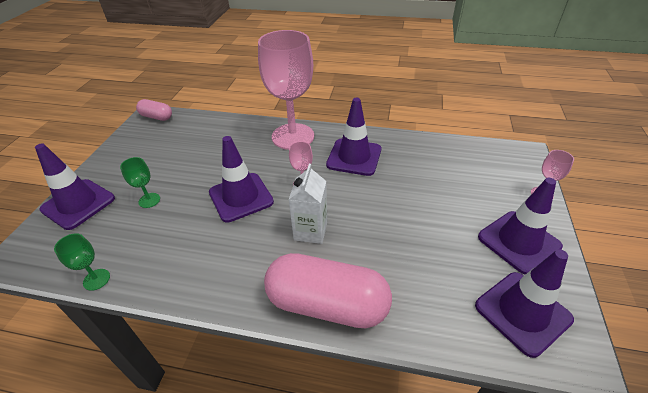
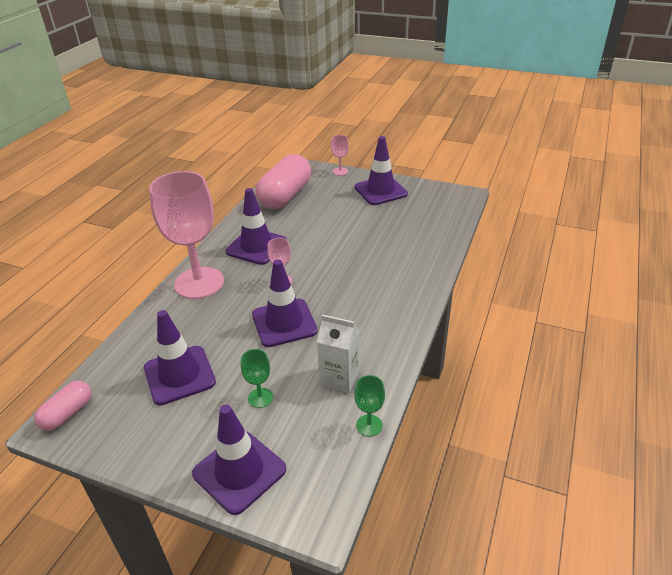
camera: 80 degrees left, 5 degrees down
(310, 231) = (344, 280): white carton -> white carton (339, 378)
(327, 304) = (418, 278): pink capsule -> pink capsule (285, 196)
(522, 312) = (434, 203): purple traffic cone -> purple traffic cone (179, 375)

